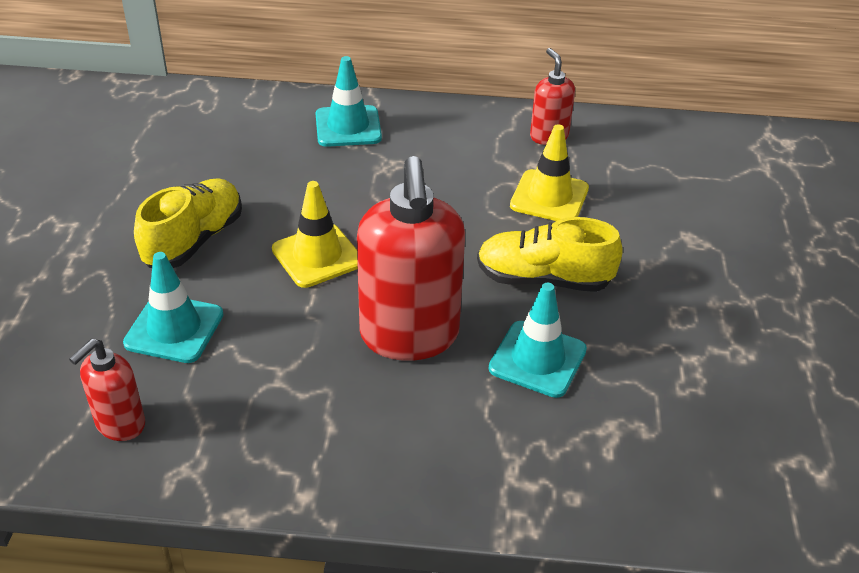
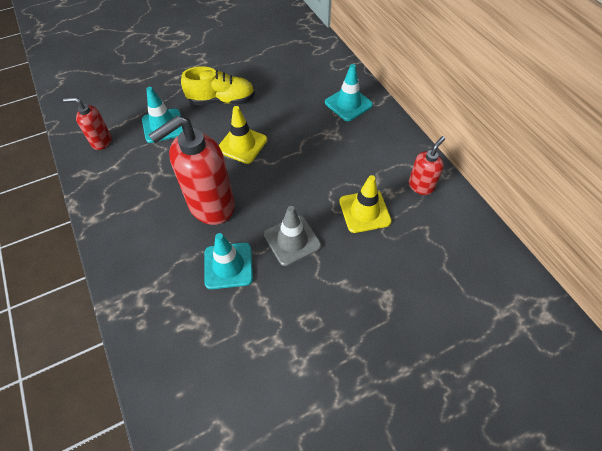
camera: 60 degrees right, 15 degrees up
(543, 279) = (292, 240): yellow shoe -> grey traffic cone

